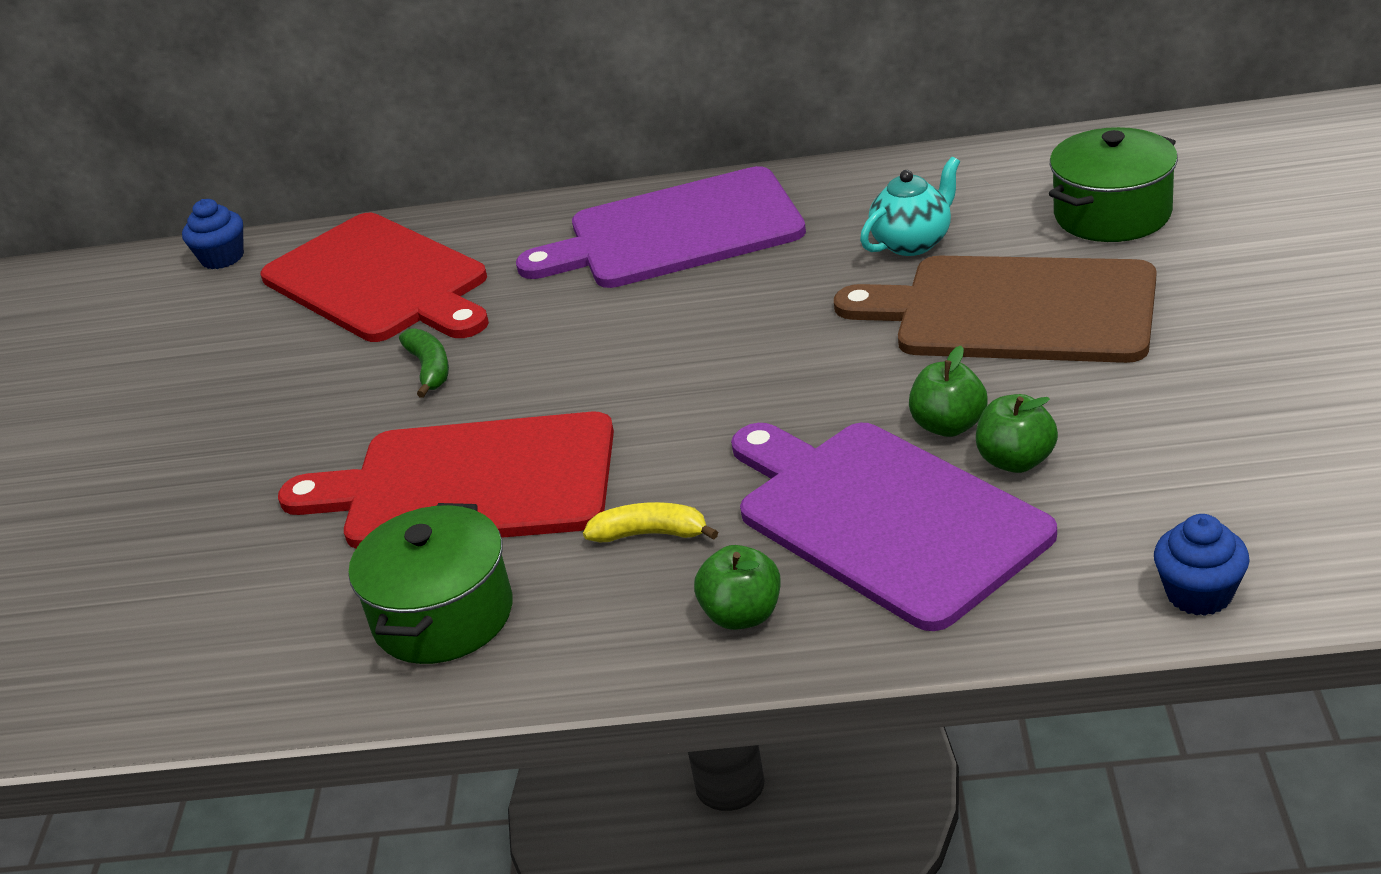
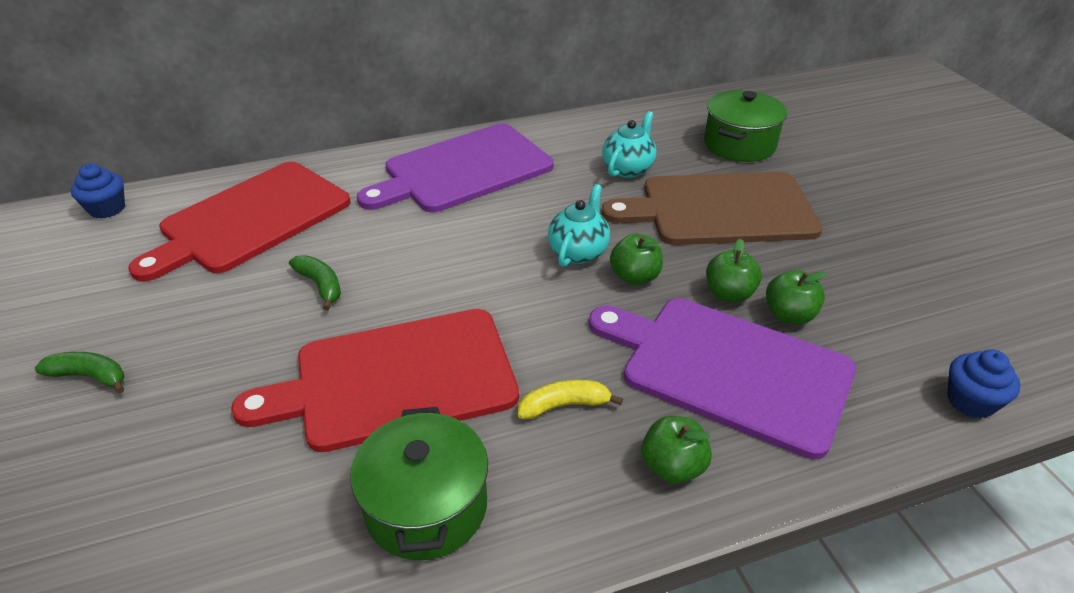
camera: 25 degrees left, 5 degrees up
(151, 445) = (90, 376): none -> green banana
(379, 281) = (250, 219): red cutting board -> red cutting board turned 105 degrees clockwise
(773, 354) = (578, 252): none -> turquoise teapot
(831, 392) = (635, 277): none -> green apple

